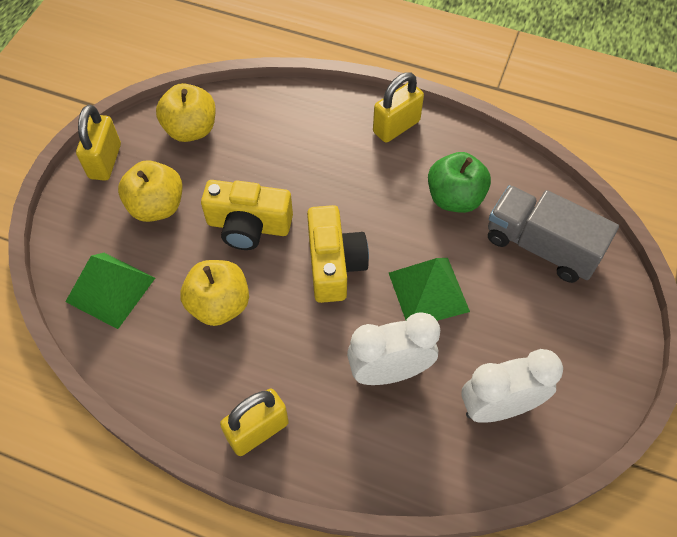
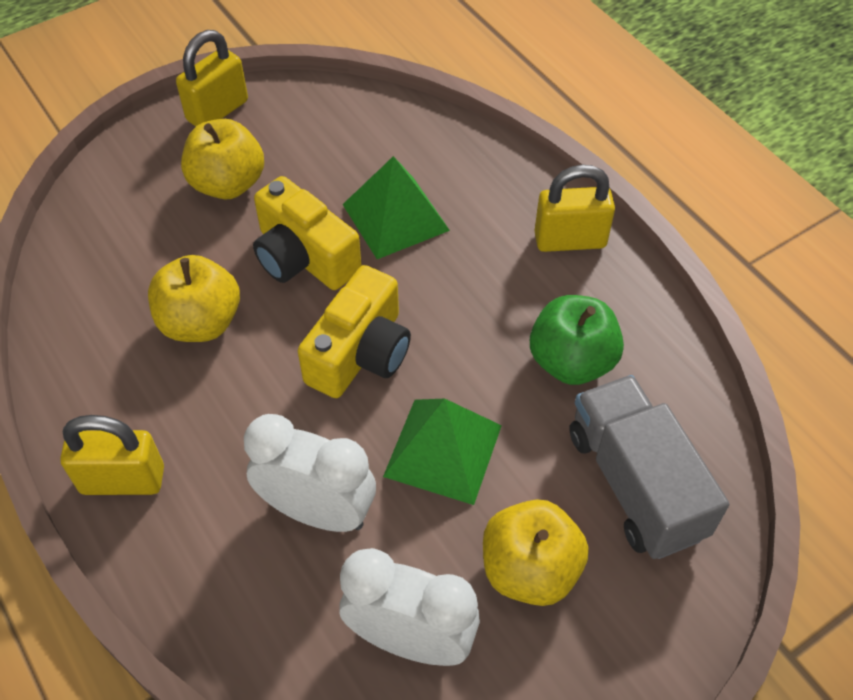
camera: 35 degrees right, 5 degrees down
(110, 289) = (110, 242): green pyramid -> green pyramid (395, 217)
(191, 129) = (332, 123): yellow apple -> yellow apple (529, 569)

